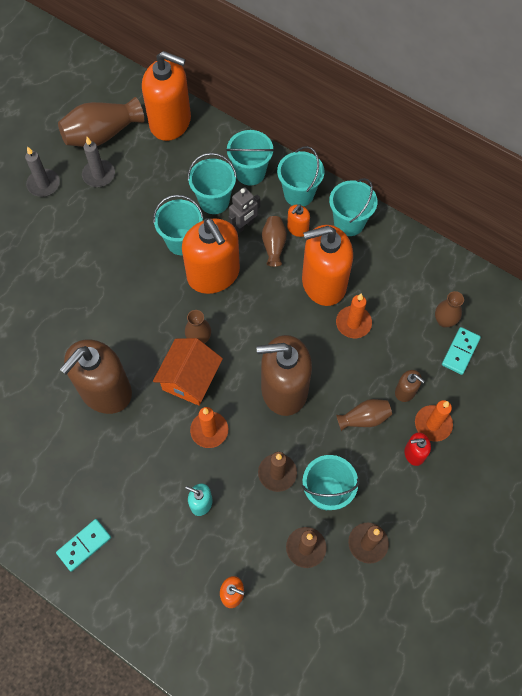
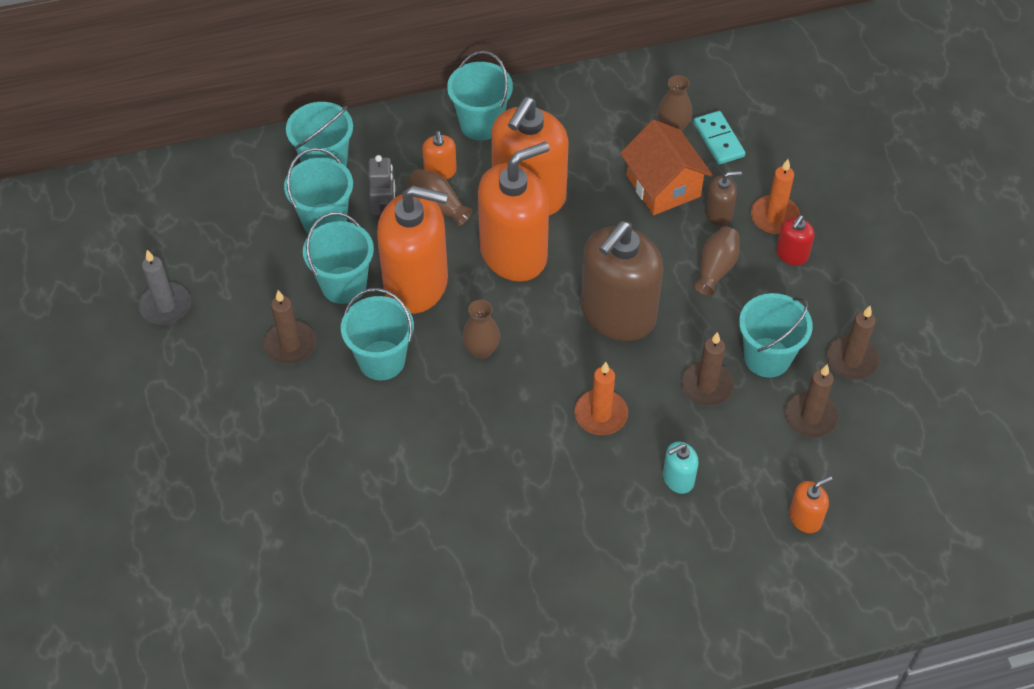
camera: 50 degrees left, 10 degrees down
(43, 184) = (114, 369): grey candle -> none
(84, 545) = (627, 627): turquoise domino -> none
(102, 134) = (113, 266): brown vase -> none
(105, 391) = (456, 483): brown soap dispenser -> none
(123, 247) = (290, 345): none -> brown candle
(170, 122) = (174, 191): orange soap dispenser -> orange soap dispenser (513, 253)
(190, 379) = (522, 391): orange house -> orange house (663, 186)
(299, 194) = (399, 141): turquoise bucket -> turquoise bucket (381, 360)
(353, 323) = (601, 202): orange candle -> none

